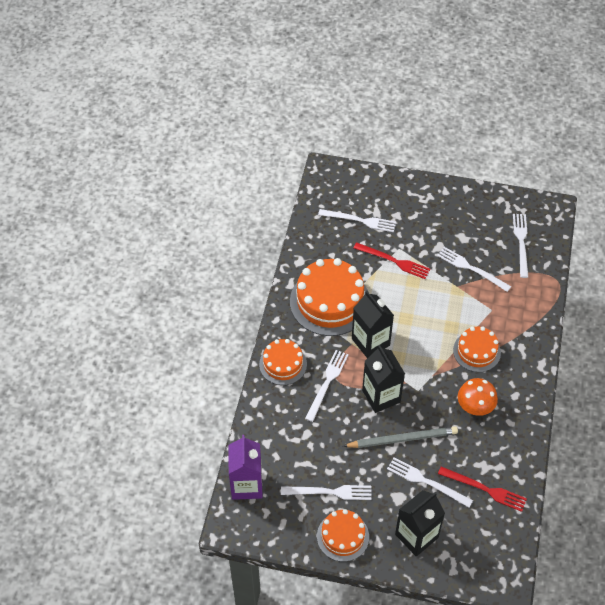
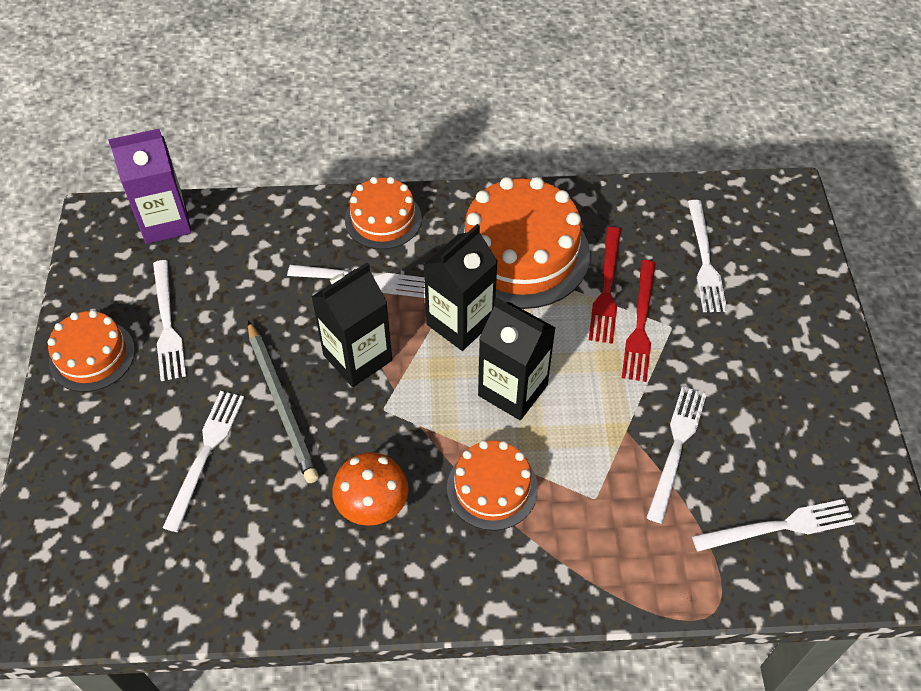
camera: 75 degrees right, 0 degrees up
(416, 536) = (102, 457): black carton -> black carton (512, 390)
(485, 489) = (204, 549): red fork -> red fork (606, 288)

